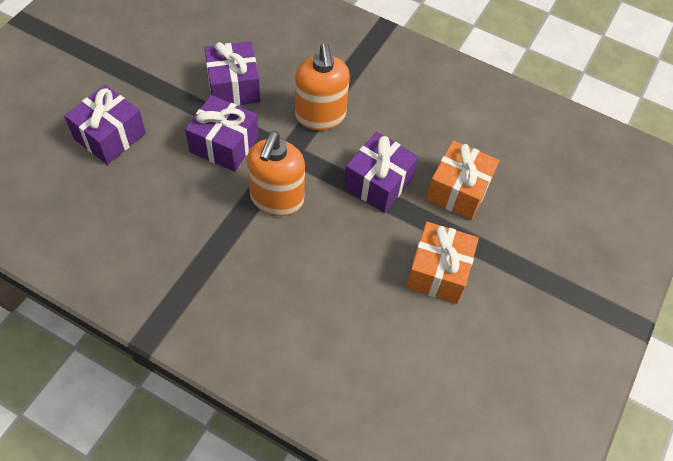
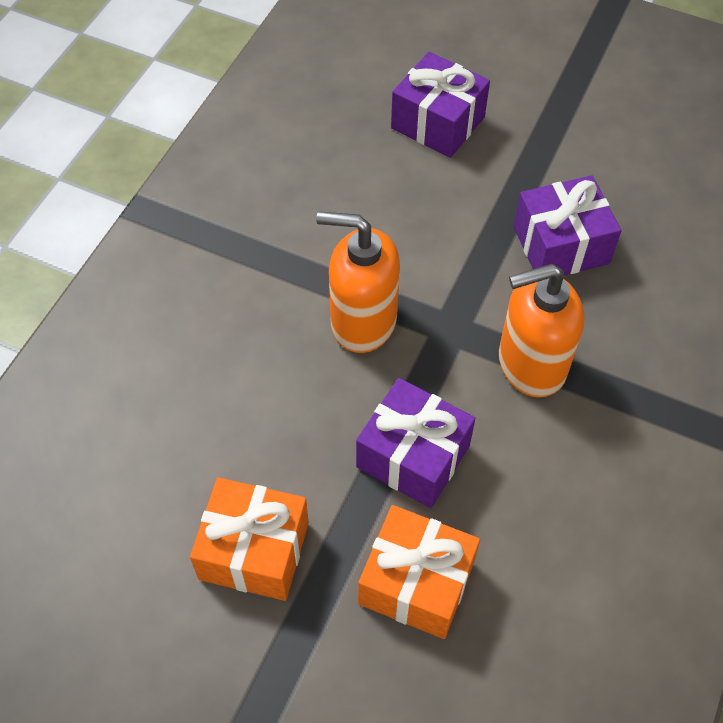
camera: 90 degrees right, 0 degrees up
(224, 144) = (448, 247): purple gift -> none

